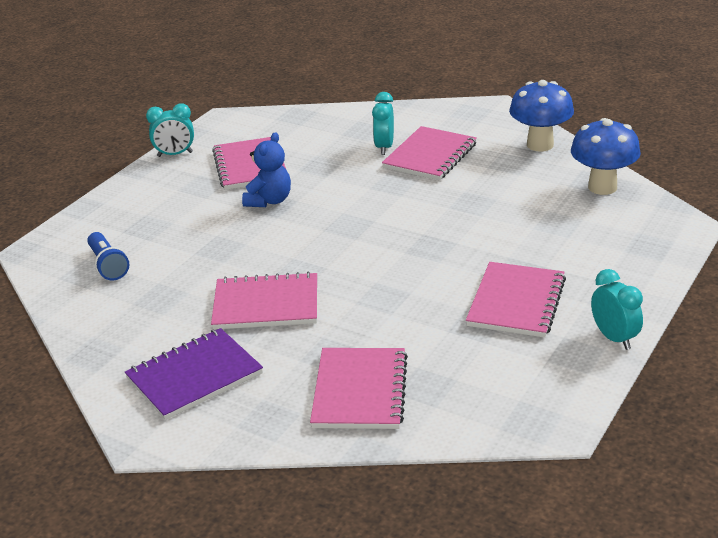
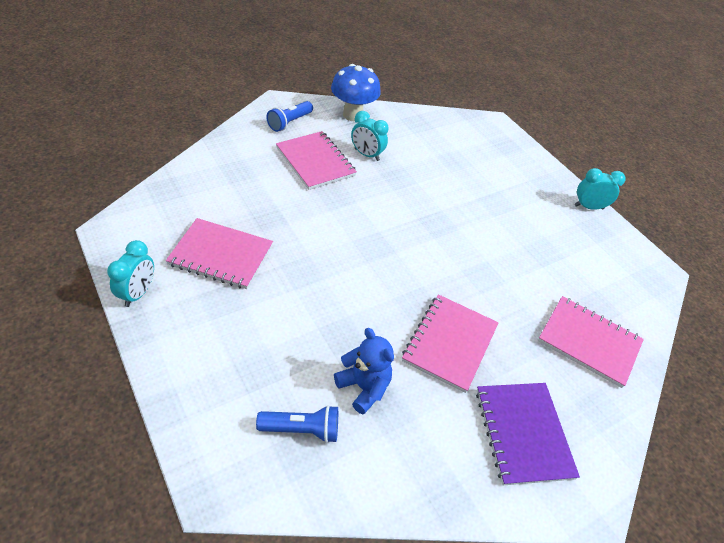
camera: 70 degrees left, 15 degrees up
(269, 201) = (293, 271): blue teddy bear -> blue teddy bear (363, 387)
(384, 147) = (277, 174): turquoise clock -> turquoise clock (366, 155)
(471, 123) = (289, 122): none -> blue flashlight
(516, 302) = (529, 222): pink notebook -> none
(602, 187) = (428, 124): blue mushroom -> none

